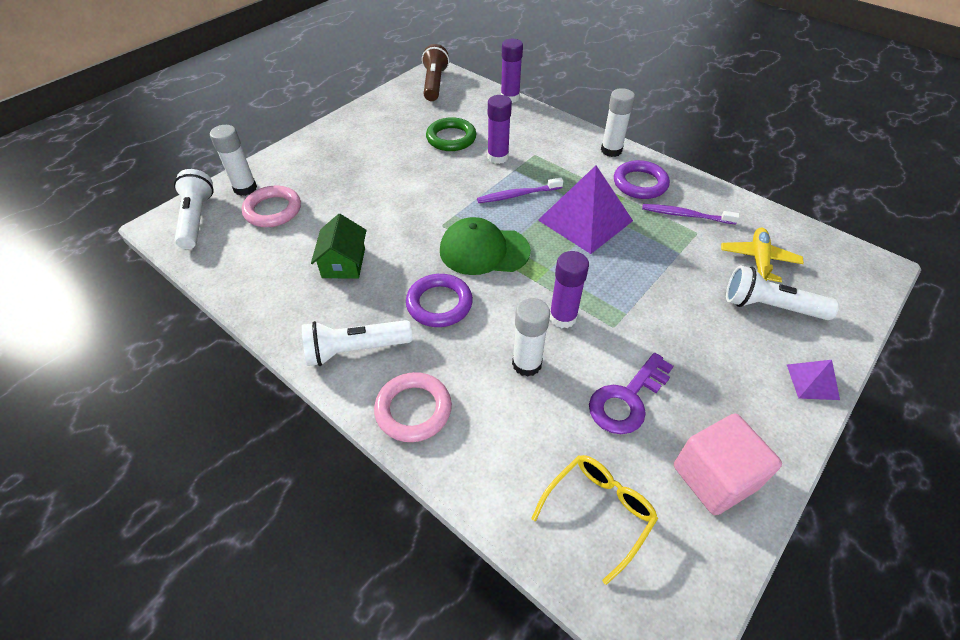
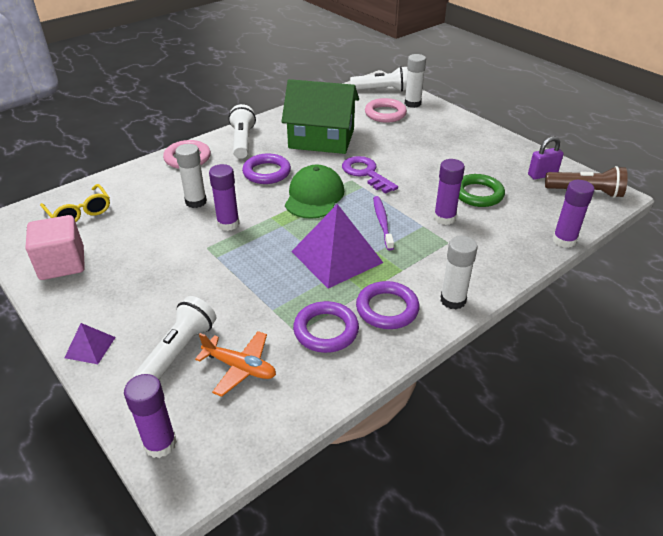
camera: 100 degrees right, 10 degrees down
(343, 263) = (321, 138): green house -> green house, size x1.89
(409, 103) = (542, 175): none -> purple padlock
(627, 399) = (141, 239): purple key -> purple key (366, 173)
(685, 215) = (326, 330): purple toothbrush -> purple ring
(758, 260) = (240, 367): yellow plane -> orange plane
(862, 290) = (160, 444): none -> purple glue stick

